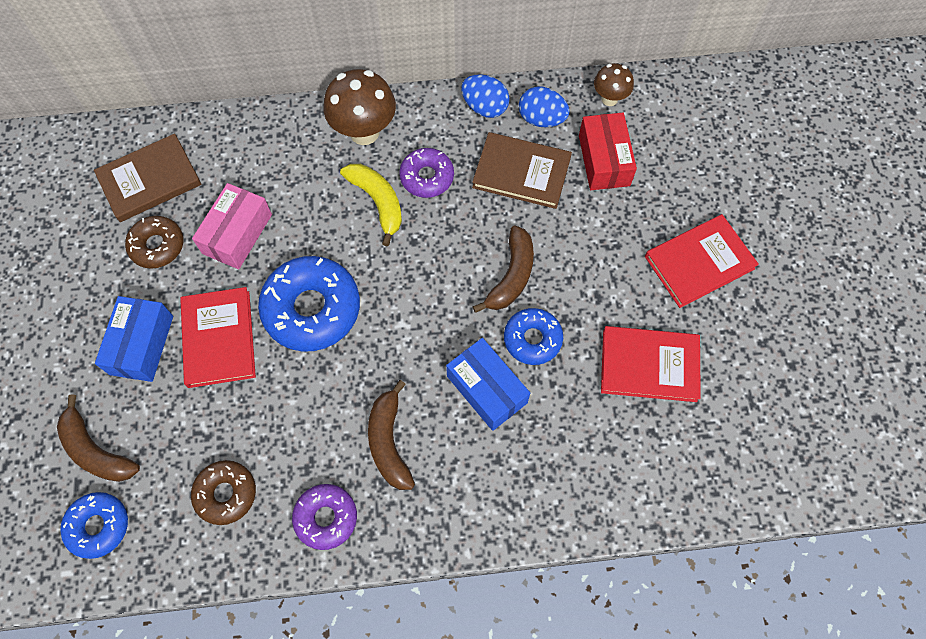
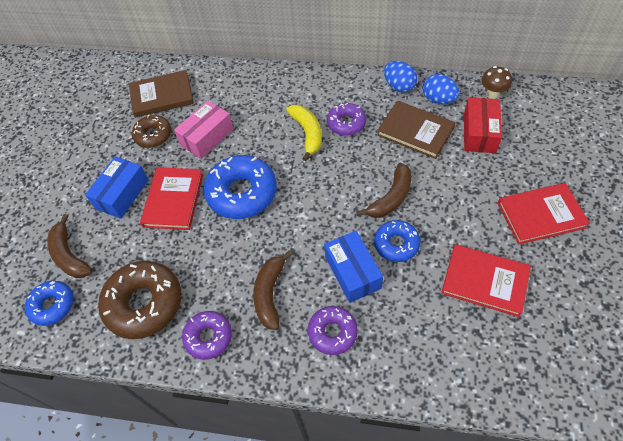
camera: 20 degrees right, 10 degrees down
(226, 494) = (144, 303): brown donut -> brown donut, size x1.71
(364, 132) = (310, 89): brown mushroom -> none
(481, 474) = (332, 332): none -> purple donut

